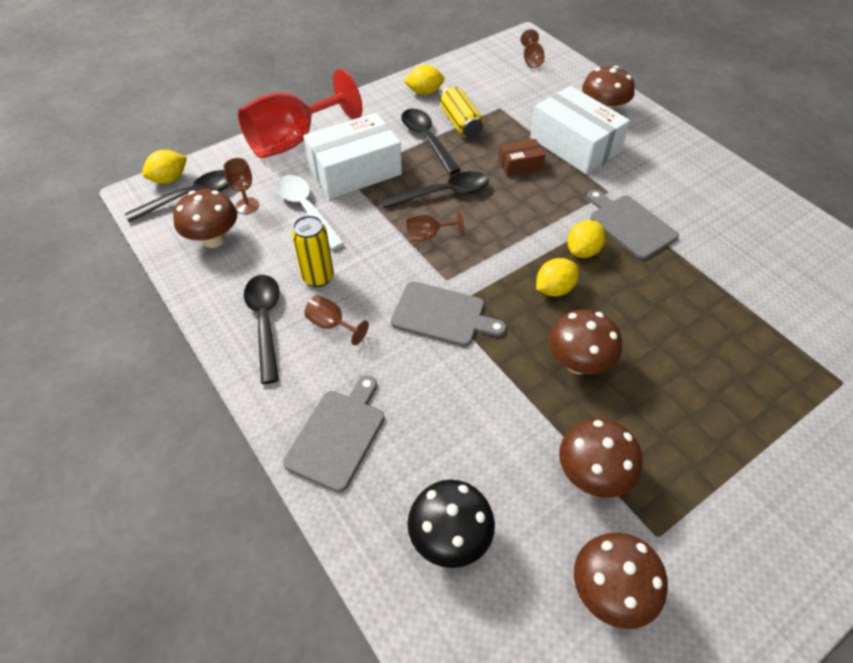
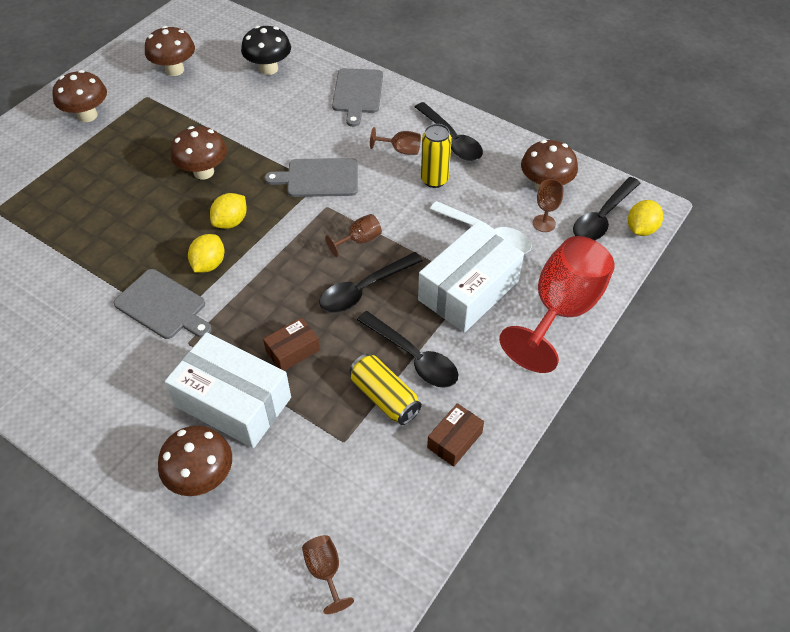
camera: 160 degrees right, 0 degrees up
(424, 92) = (454, 440): yellow lemon -> brown box
(592, 475) = (188, 113): brown mushroom -> brown mushroom (87, 115)

